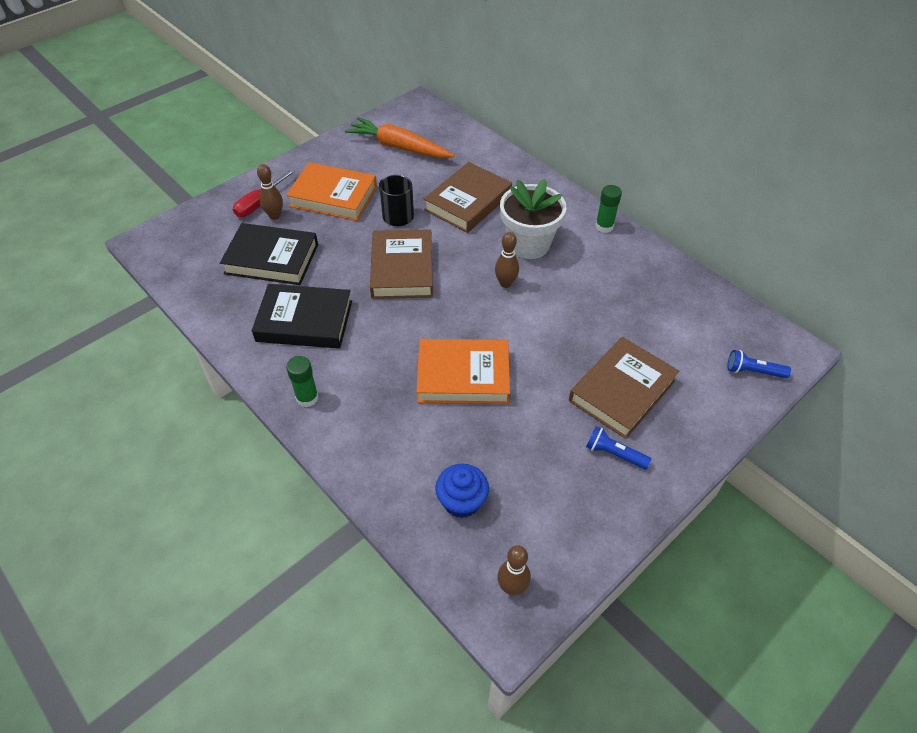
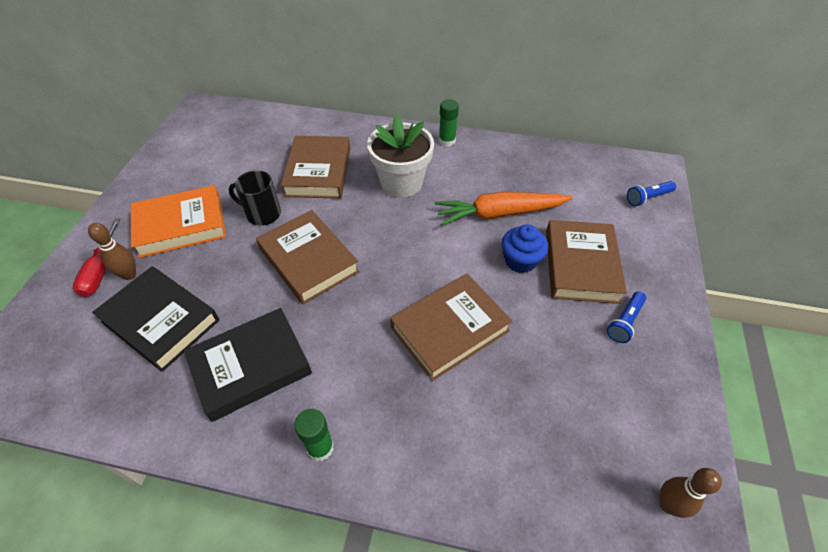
camera: 35 degrees left, 0 degrees up
(271, 259) = (161, 321): black book -> black book turned 60 degrees clockwise
(399, 147) = (212, 152): orange carrot -> orange carrot (499, 214)
(461, 501) = (554, 451): blue cupcake -> blue cupcake (520, 261)
(463, 376) = (449, 329): orange book -> brown book
(505, 283) = (412, 226): brown bowling pin -> none
(614, 454) = (624, 322): blue flashlight -> blue flashlight turned 45 degrees counterclockwise

